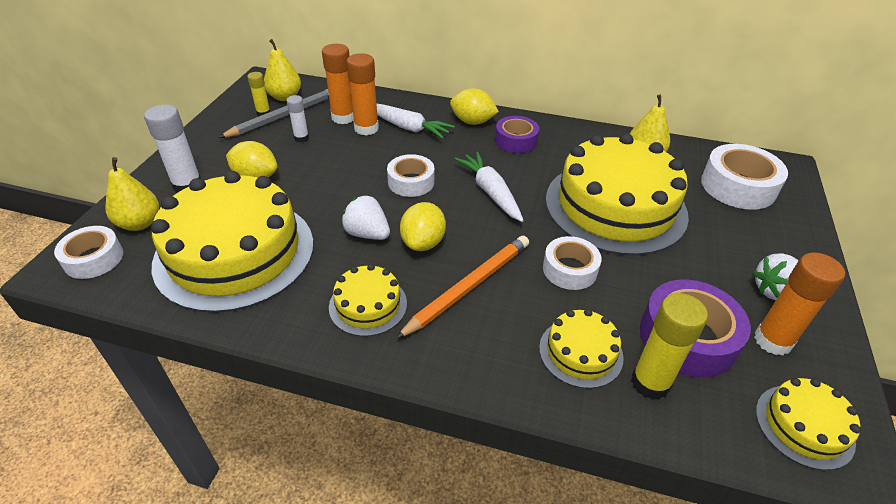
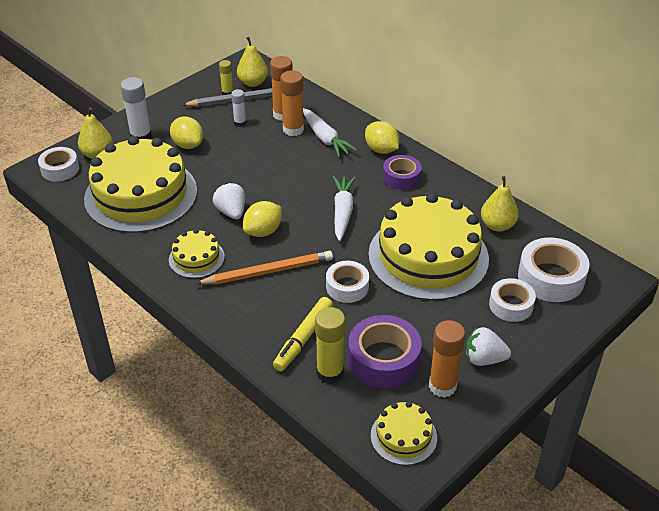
camera: 30 degrees right, 0 degrees up
(411, 182) = (291, 184): white tape -> white tape (511, 305)
(580, 352) = (303, 338): yellow cake -> yellow marker

